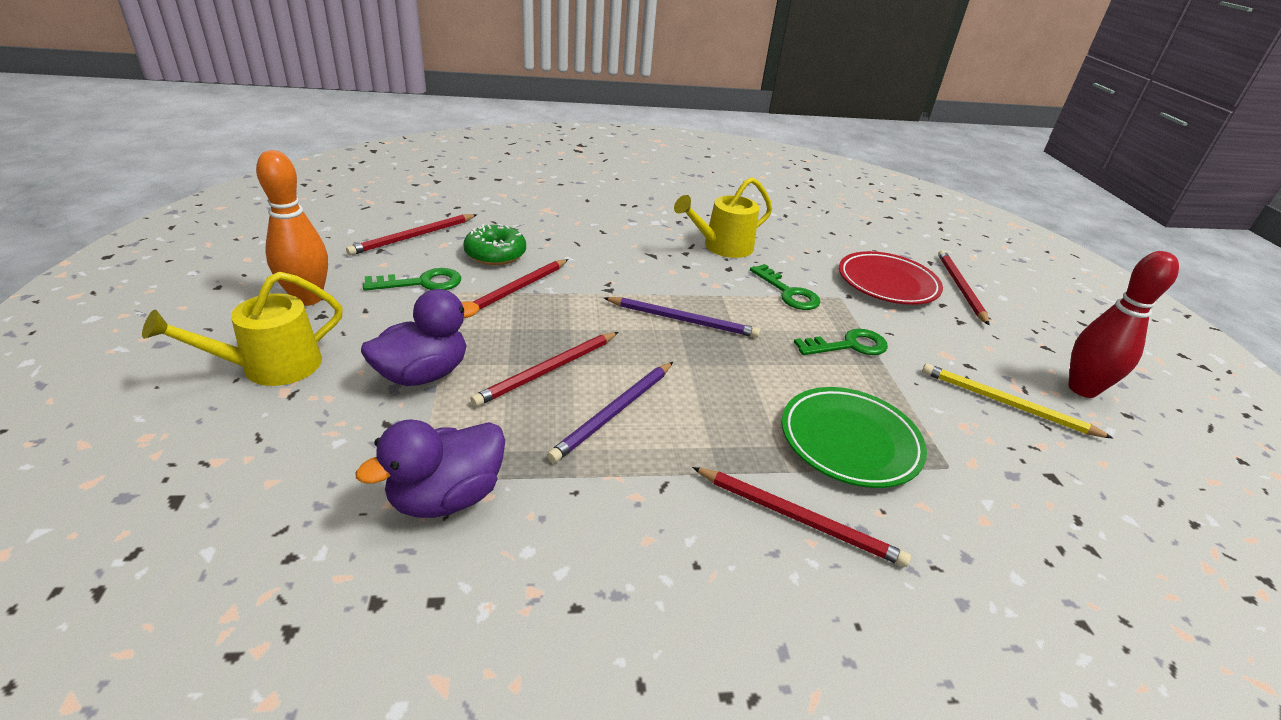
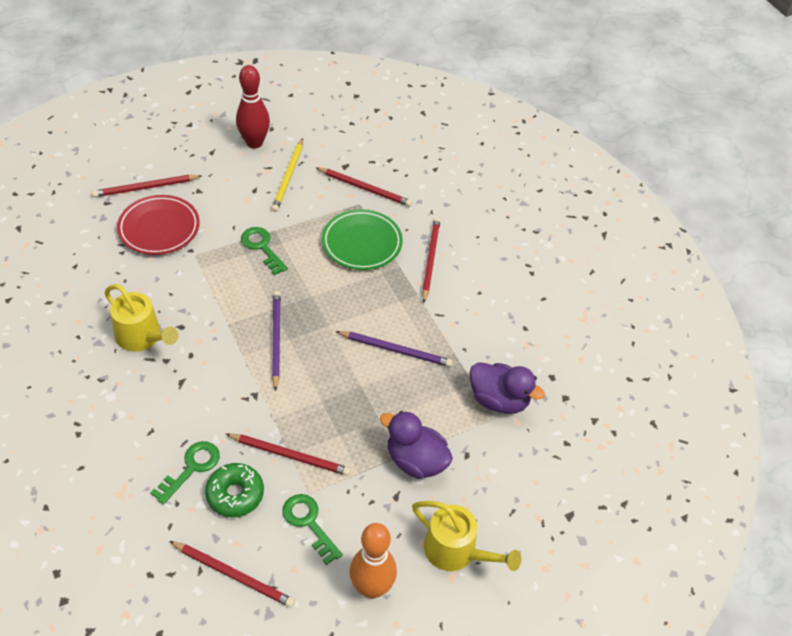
camera: 110 degrees left, 15 degrees up
(547, 370) = (375, 396): red pencil -> red pencil (365, 188)
(788, 293) = (204, 285): green key -> green key (191, 468)

